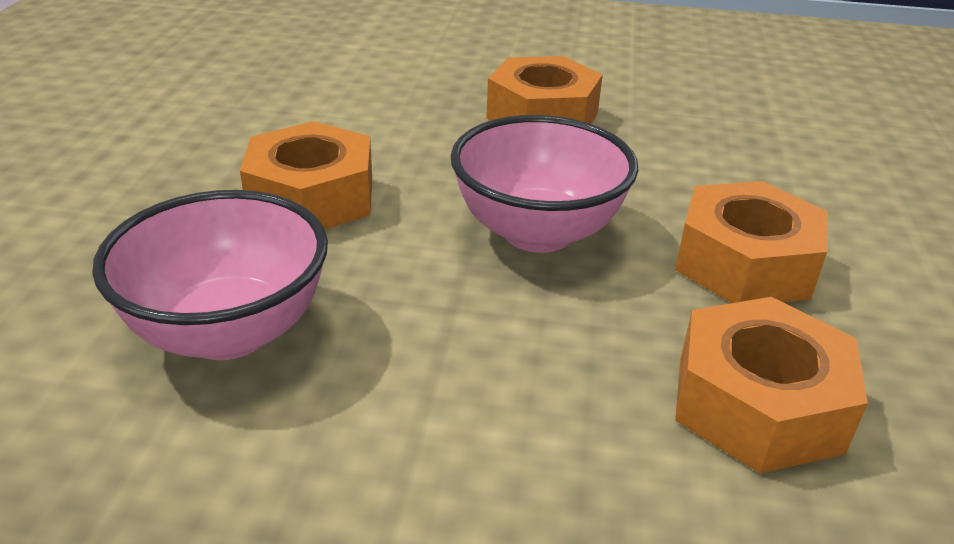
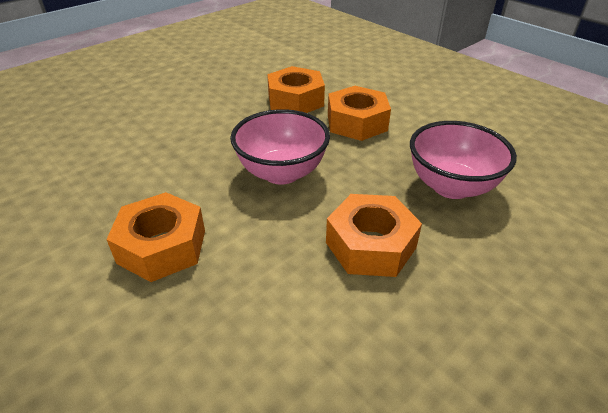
camera: 140 degrees left, 5 degrees up
(744, 263) = (226, 128): orange nut -> orange nut (357, 122)

